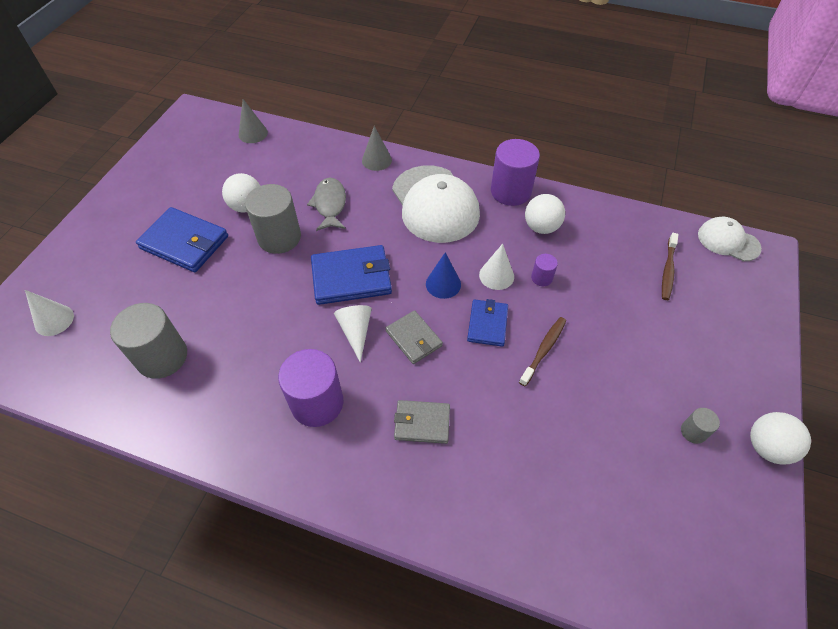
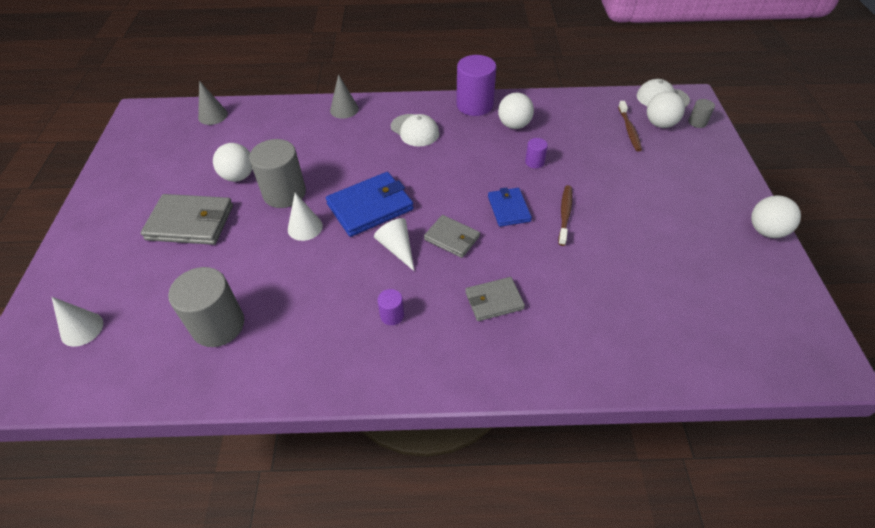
camera: 20 degrees left, 5 degrees down
(184, 242) = (190, 222): blue wallet -> grey wallet
(317, 403) = (392, 315): purple cylinder -> purple cylinder, size x0.47
(330, 205) = (319, 155): grey fish -> none
(435, 204) = (415, 130): white cap -> white cap, size x0.54
(443, 284) = (455, 189): blue cone -> none
(496, 275) = (496, 170): white cone -> white cone (305, 227)
(693, 431) = (709, 237): grey cylinder -> grey cylinder (697, 122)
(708, 273) = (660, 124): none -> white ball

